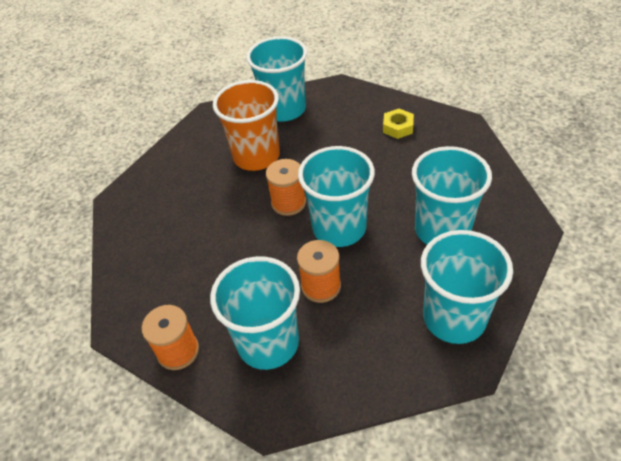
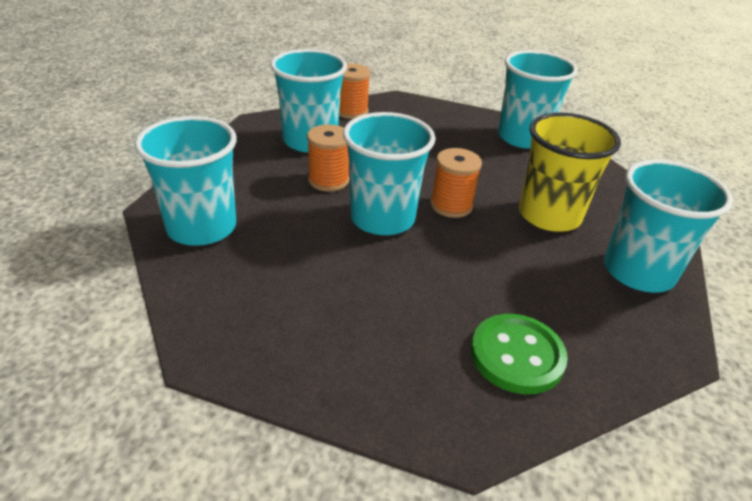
camera: 115 degrees right, 10 degrees down
(256, 156) = (549, 215): orange cup -> yellow cup
(398, 127) = (517, 355): yellow nut -> green button
(442, 230) = (297, 281): turquoise cup -> turquoise cup (523, 137)

